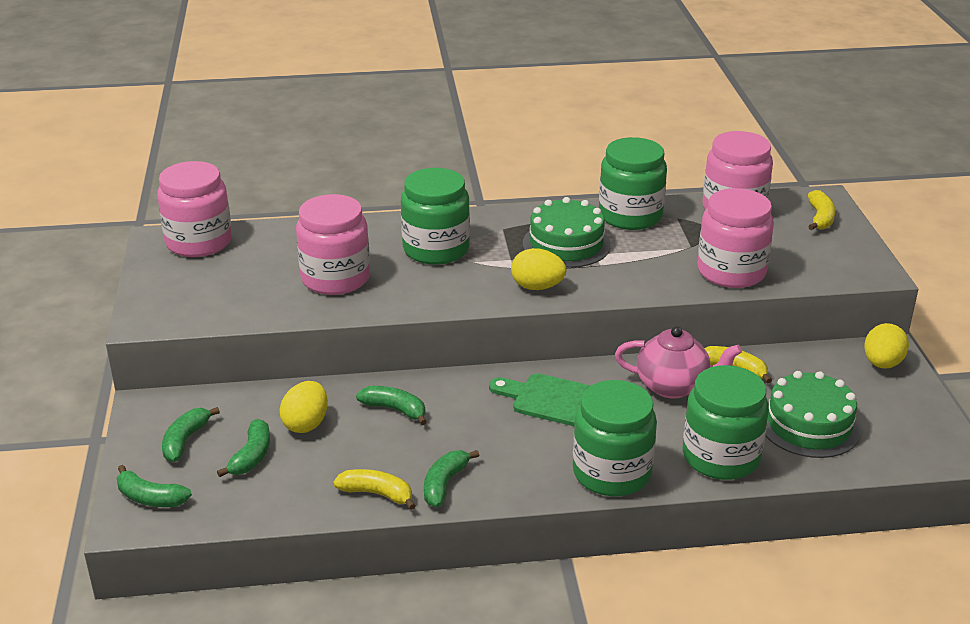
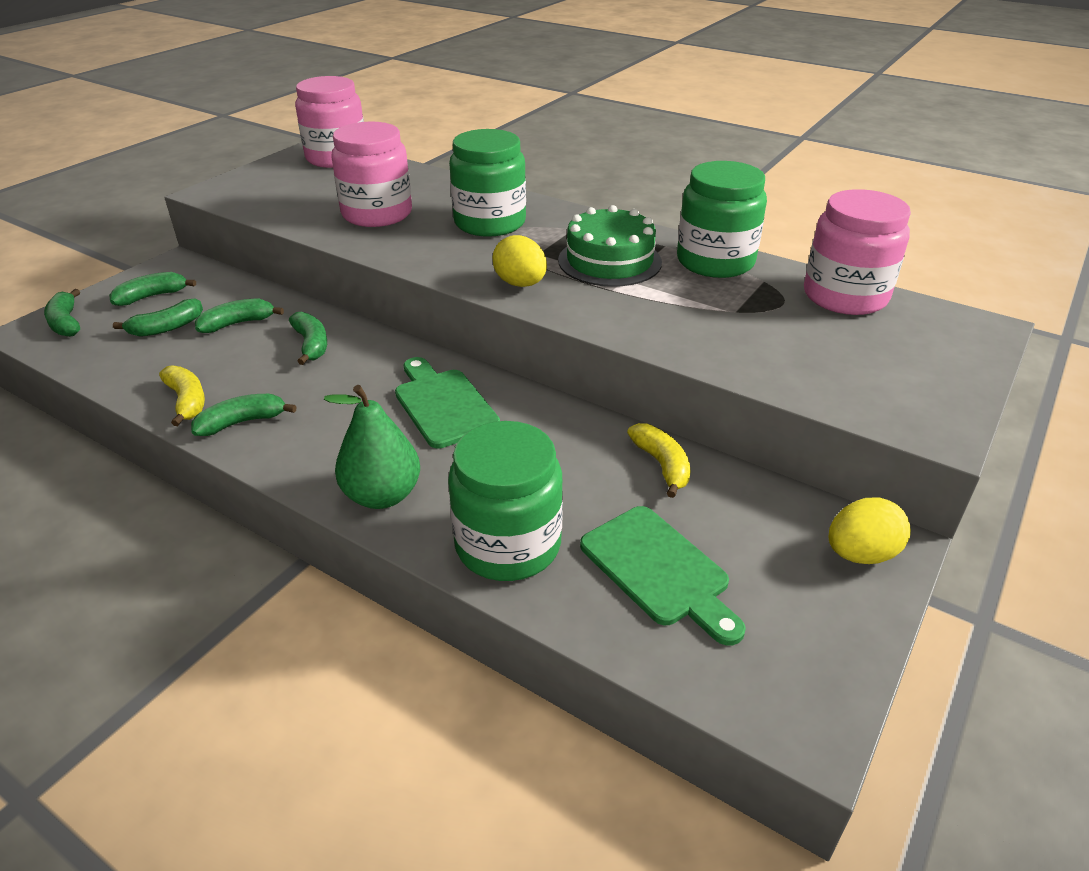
camera: 40 degrees right, 5 degrees up
(306, 424) = (238, 323): yellow egg -> green banana
(612, 473) = (382, 495): green jar -> green pear
(673, 386) = (571, 448): pink teapot -> none
(731, 272) = (743, 352): pink jar -> none
(809, 425) = (659, 570): green cake -> green cutting board
(820, 218) = (947, 344): yellow banana -> none

